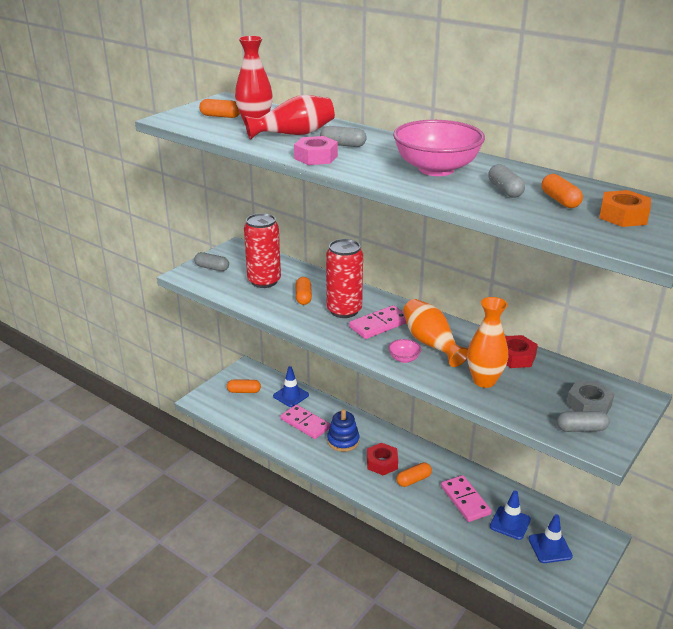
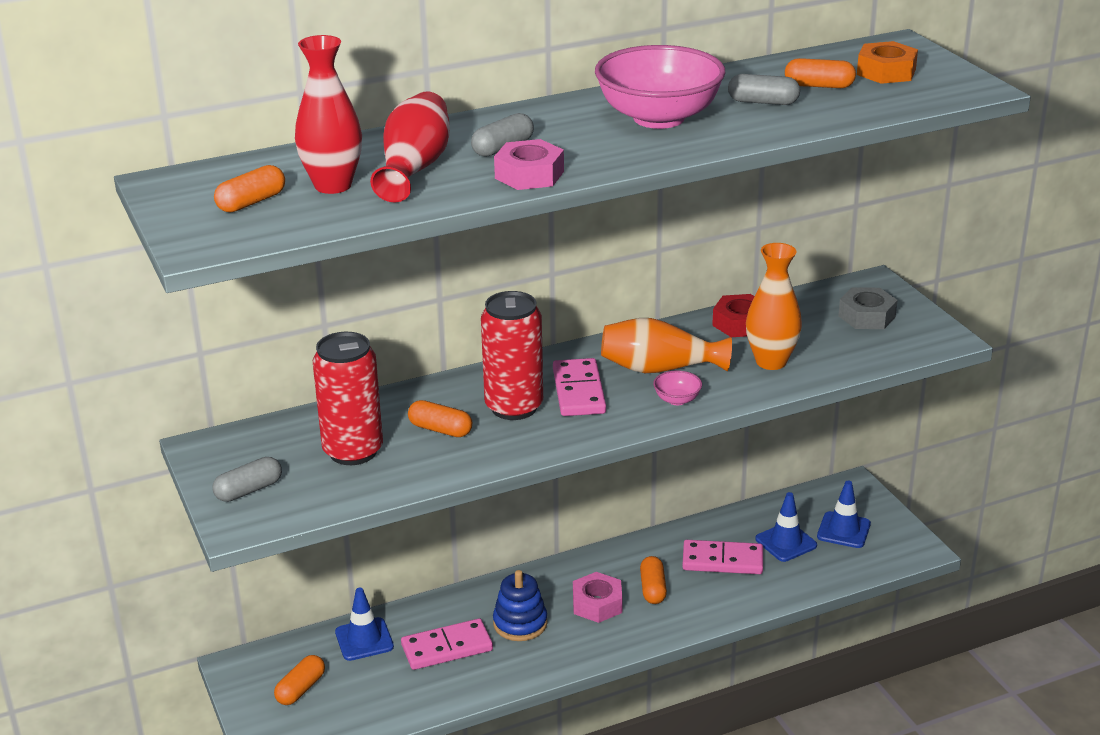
camera: 60 degrees left, 0 degrees up
(382, 463) = (597, 604): red nut -> pink nut
(581, 429) = (904, 337): grey capsule -> none

